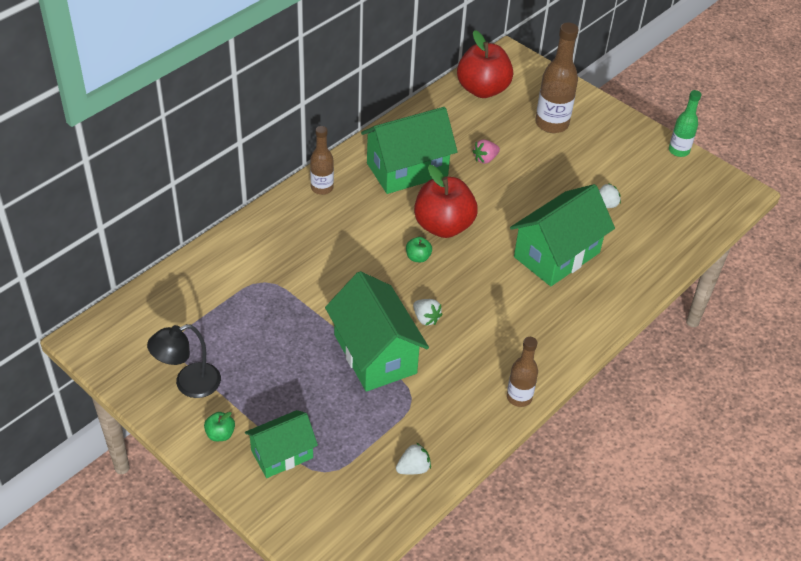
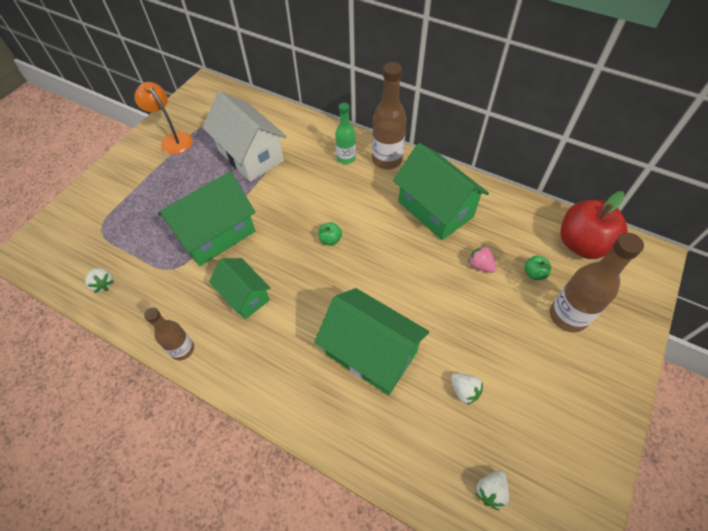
camera: 80 degrees right, 10 degrees up
(189, 384) = (173, 139): black lamp -> orange lamp
(220, 434) = (132, 166): green apple -> green apple (534, 273)
(259, 306) = (251, 155): none -> white house
(282, 454) = (116, 202): green house -> green house (245, 296)
(322, 188) = (387, 160): brown bottle -> brown bottle, size x1.62
(426, 318) = (261, 260): white strawberry -> white strawberry (490, 491)
(443, 226) = (375, 250): red apple -> none
(678, 151) = (604, 470): green bottle -> green bottle (346, 158)

